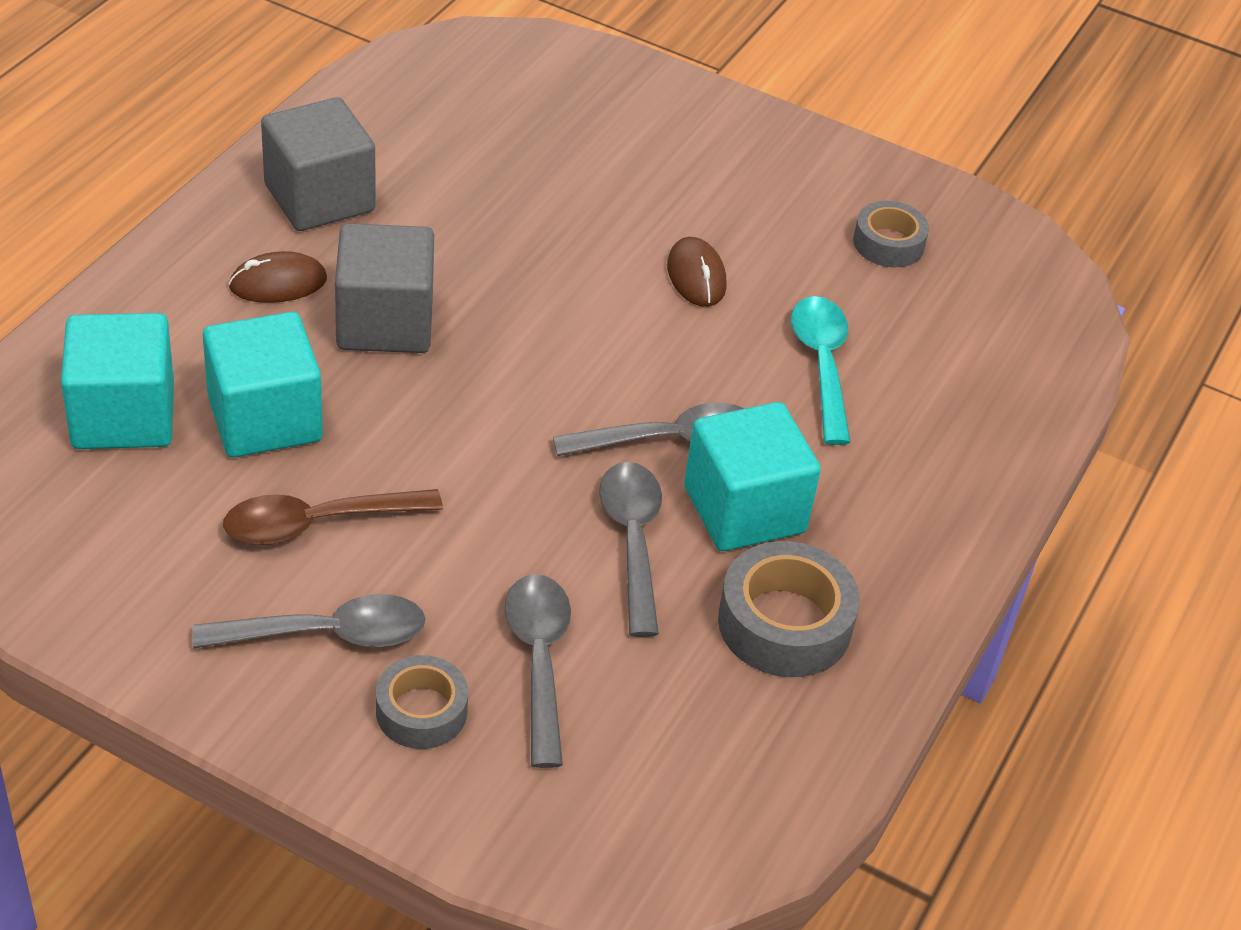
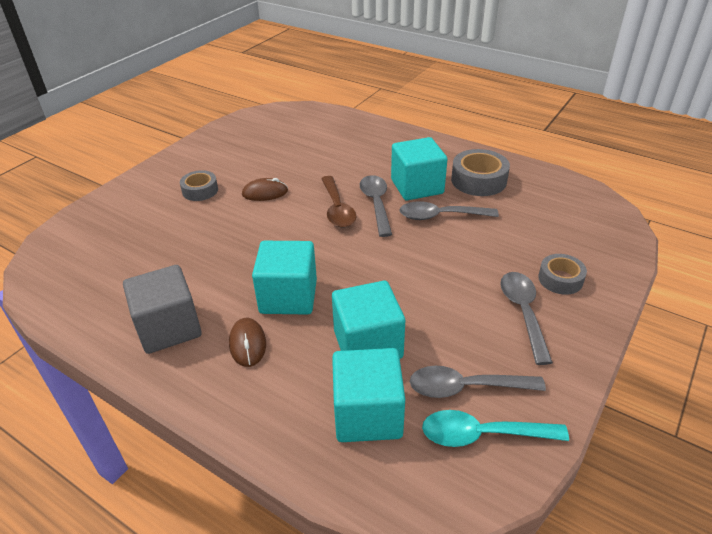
camera: 80 degrees left, 5 degrees down
(317, 523) = (447, 319): brown spoon -> brown spoon (337, 209)
(385, 322) = (288, 296): grey cube -> turquoise cube
(539, 661) = (518, 243): grey spoon -> grey spoon (465, 387)
(822, 365) = (327, 163): turquoise spoon -> turquoise spoon (482, 434)
(888, 243) = (251, 143): grey tape -> grey tape (200, 190)

